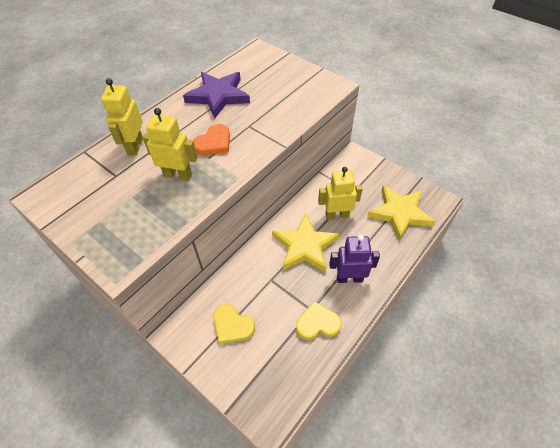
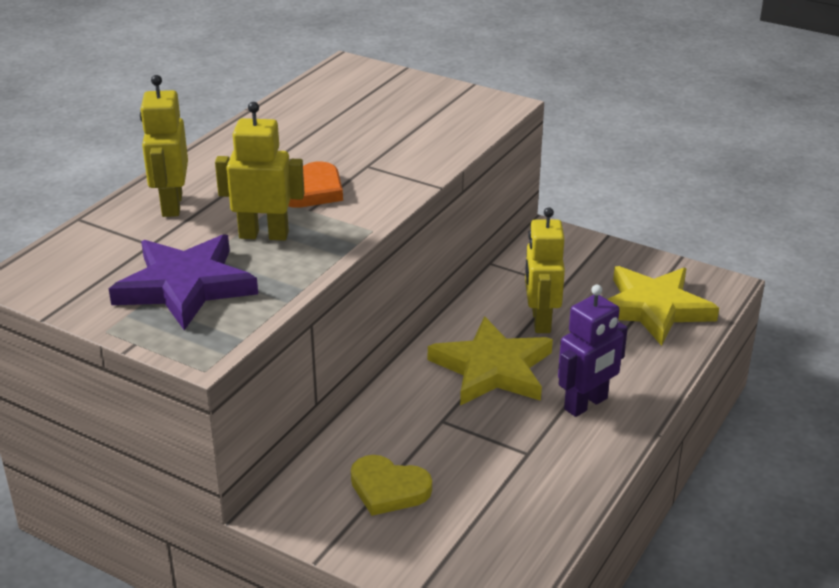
camera: 10 degrees left, 20 degrees down
(218, 96) = (299, 131): purple star -> purple star (185, 286)
(317, 323) = (544, 469): yellow heart -> none
(337, 215) = (540, 321): yellow robot -> yellow robot turned 75 degrees counterclockwise
(349, 278) = (586, 404): purple robot -> purple robot turned 150 degrees clockwise

